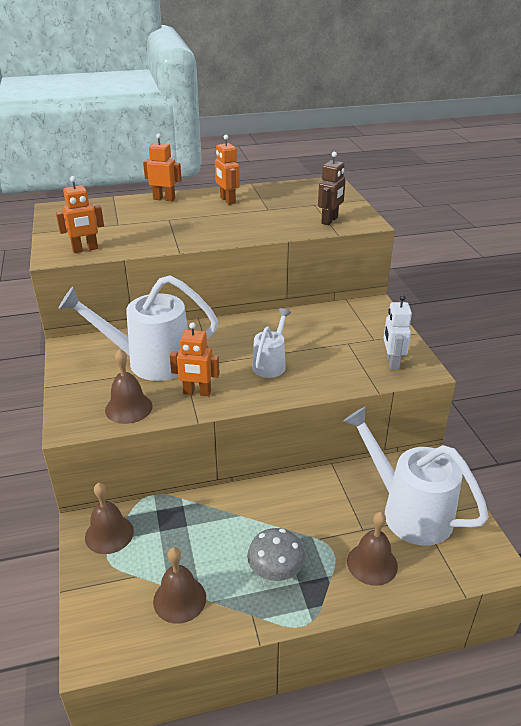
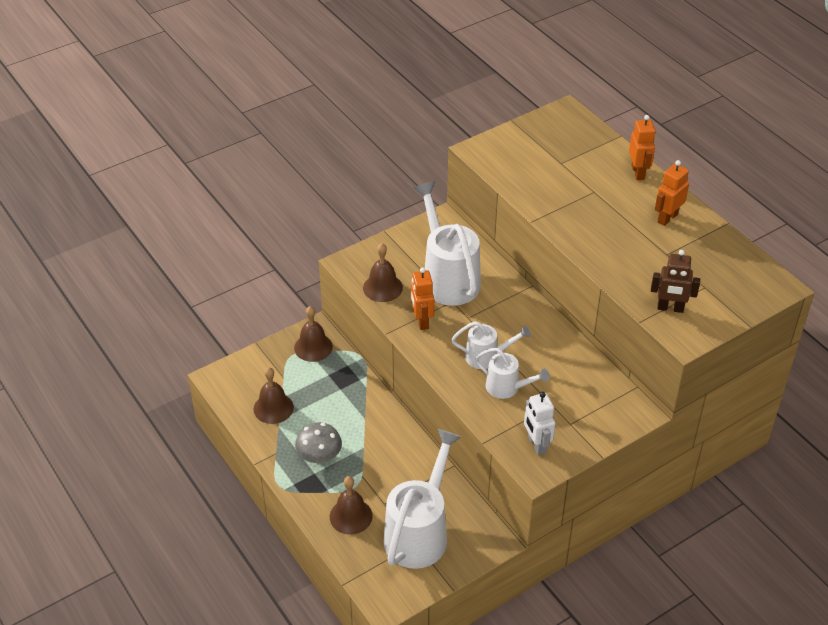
camera: 70 degrees right, 10 degrees up
(85, 249) = (500, 163): orange robot -> none
(316, 362) = (507, 388): none -> white watering can
(392, 362) = (536, 445): white robot -> white robot turned 90 degrees counterclockwise

